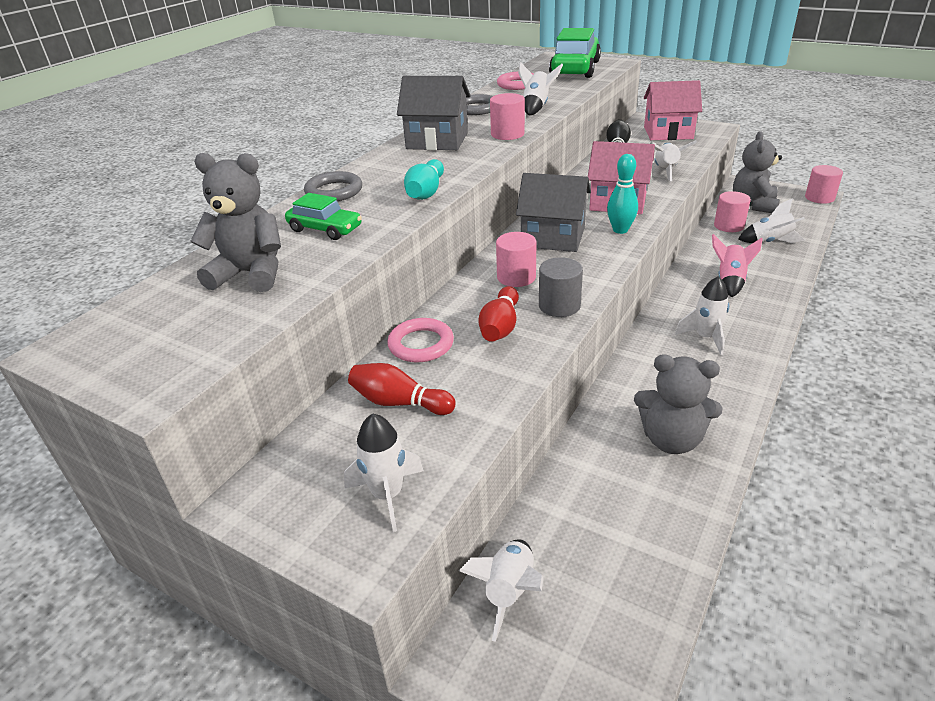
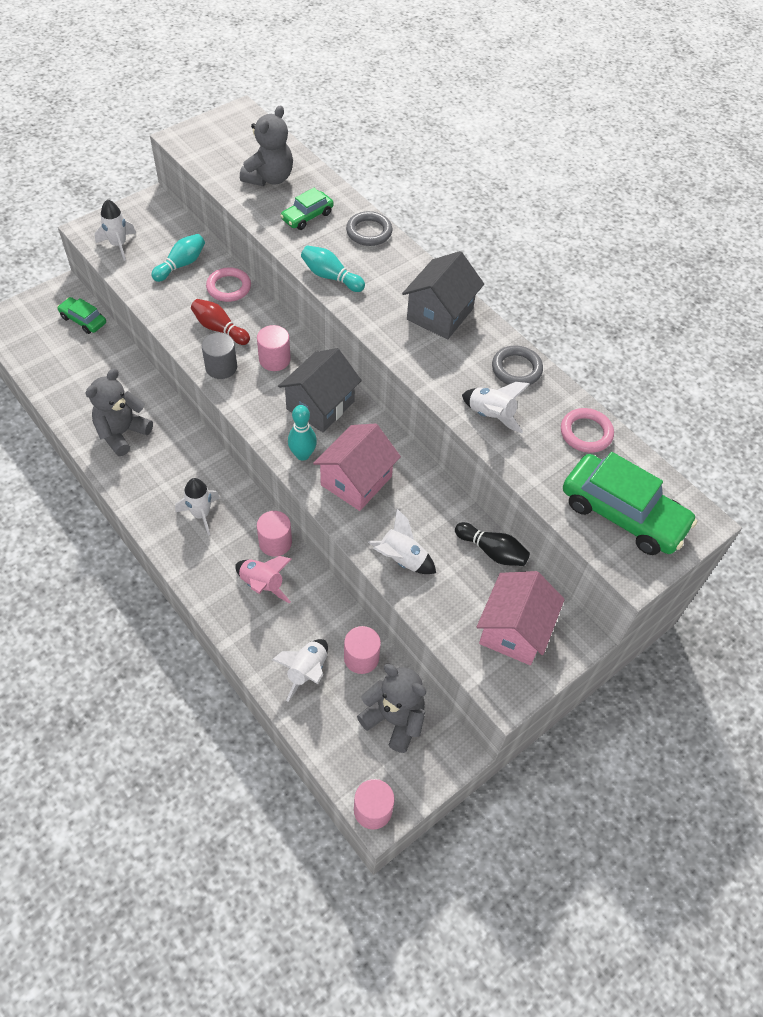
camera: 105 degrees right, 20 degrees up
(399, 402) = (181, 265): red bowling pin -> turquoise bowling pin
(507, 134) = (424, 364): pink cylinder -> pink cylinder (275, 542)
(509, 591) = (83, 320): white rocket -> green car

